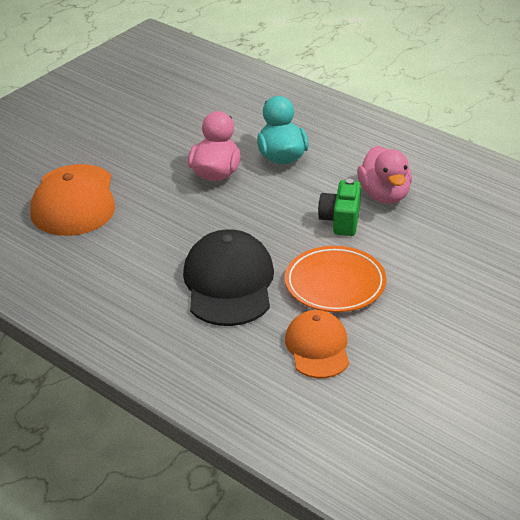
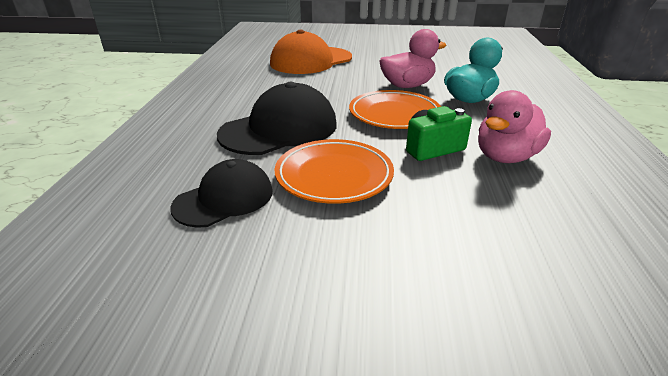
camera: 55 degrees right, 5 degrees down
(267, 210) = (394, 114): none -> orange plate
(318, 347) = (224, 199): orange cap -> black cap

